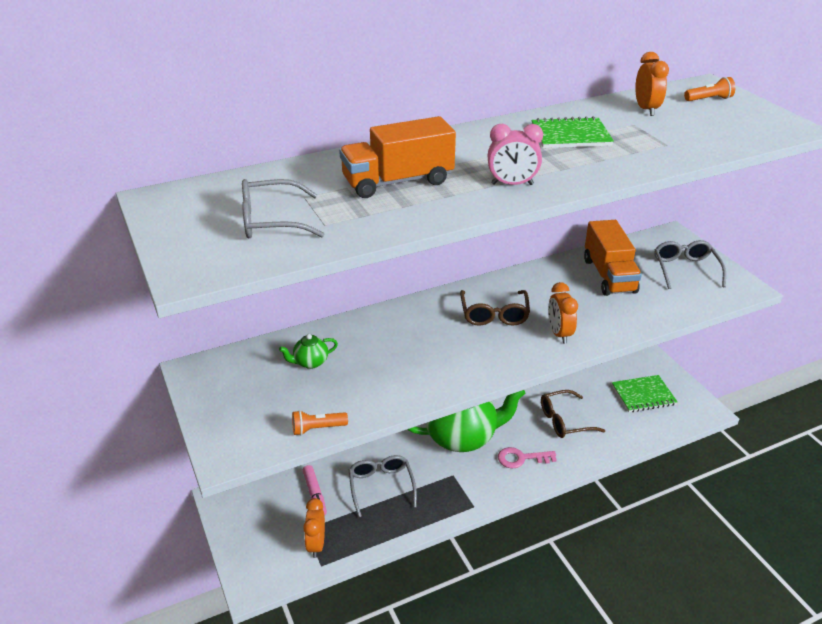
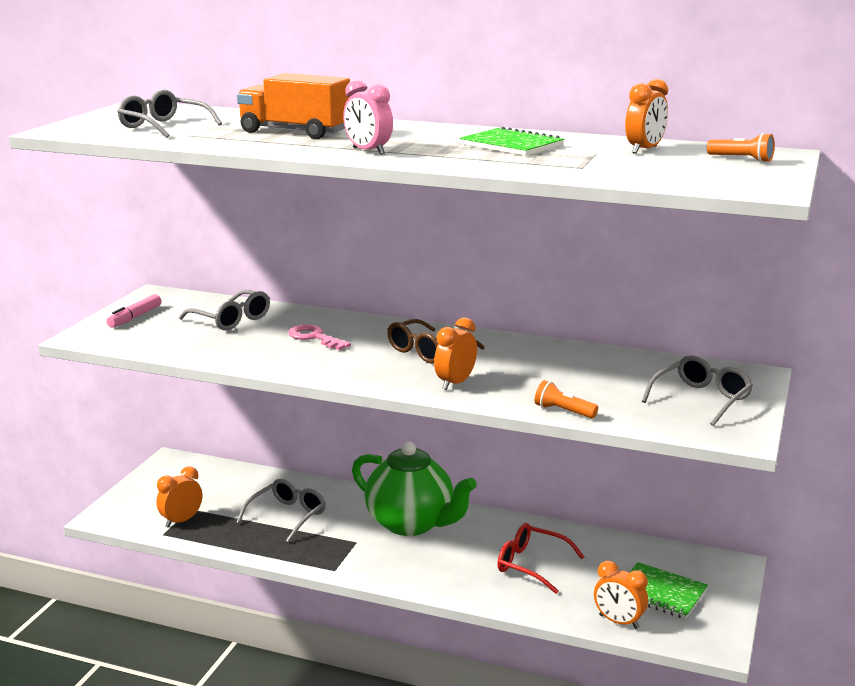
camera: 45 degrees right, 15 degrees down
(310, 362) = (231, 320): green teapot -> grey glasses
(315, 494) = (233, 493): pink marker -> pink marker (134, 317)
(317, 428) = (159, 350): orange flashlight -> orange flashlight (563, 411)
(521, 458) = (436, 565): pink key -> pink key (314, 337)
(564, 421) = (531, 565): brown glasses -> red glasses
(609, 275) = (602, 372): orange truck -> none
(654, 429) = (618, 622): none -> orange clock

